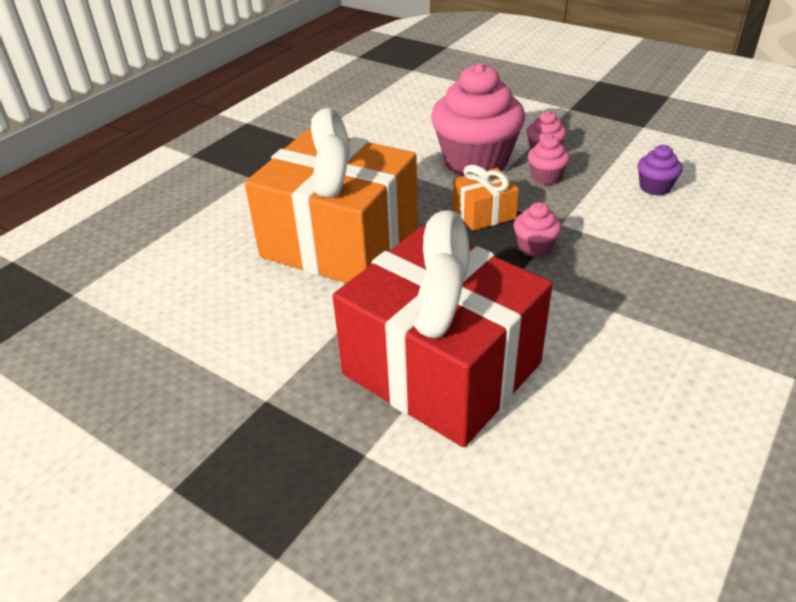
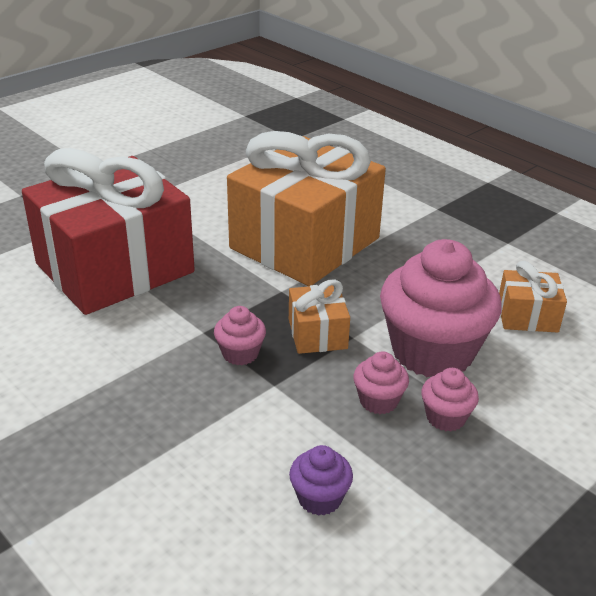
camera: 100 degrees right, 5 degrees down
(410, 129) = (527, 316): none -> orange gift

